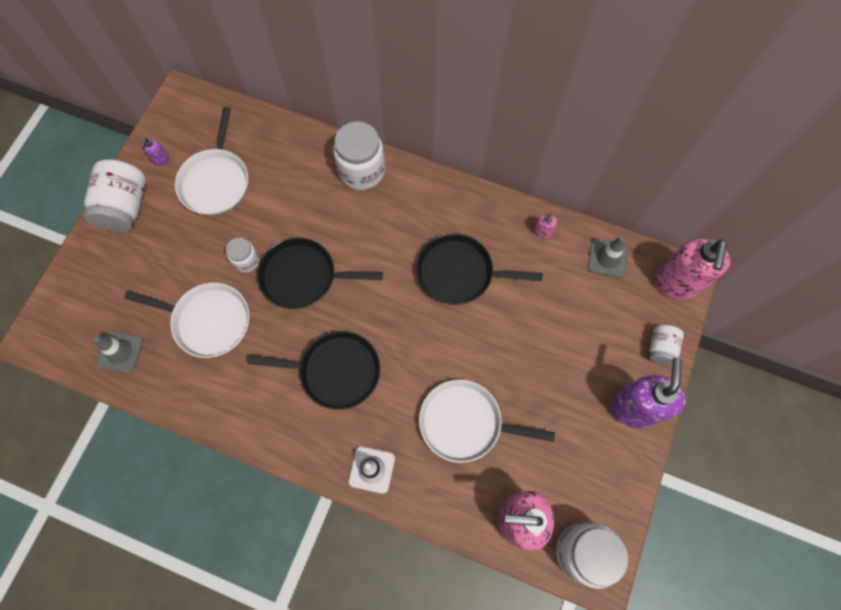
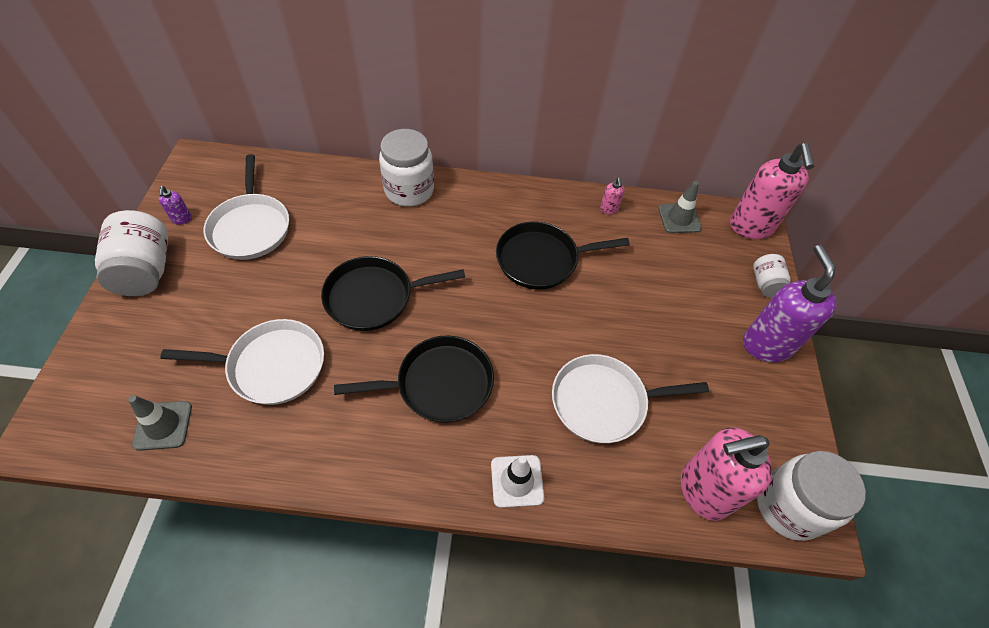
camera: 20 degrees left, 15 degrees down
(246, 261) = (304, 295): white jar -> none

